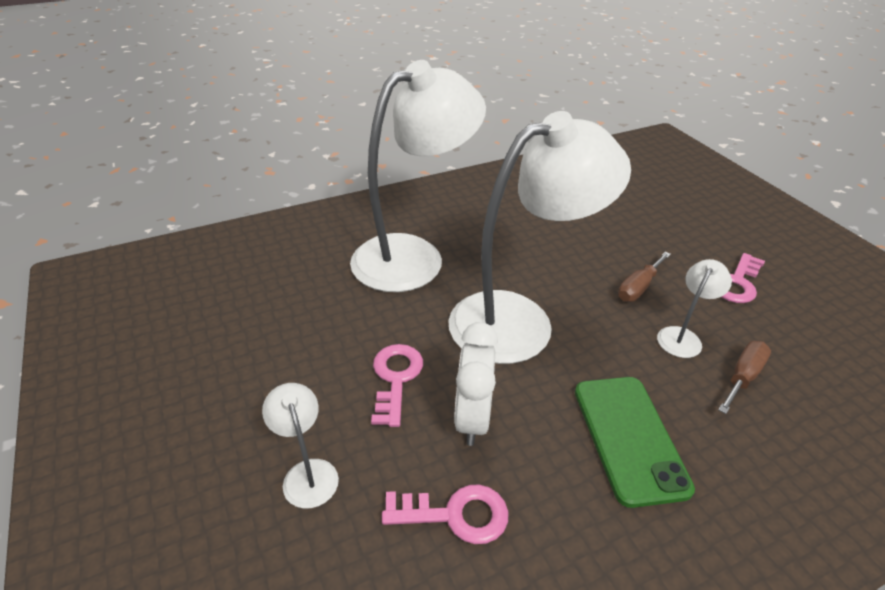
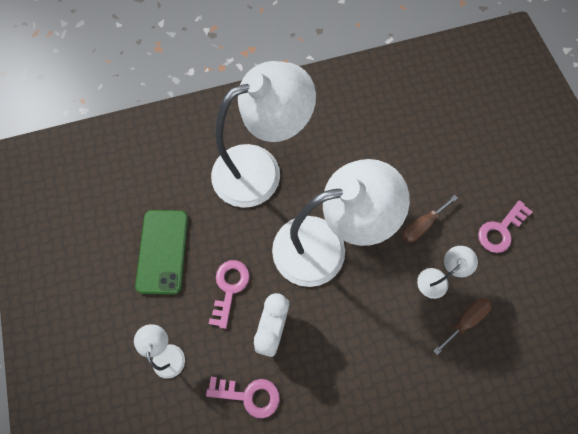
camera: 10 degrees right, 30 degrees up
(629, 438) = (369, 358): green phone -> green phone (163, 251)

